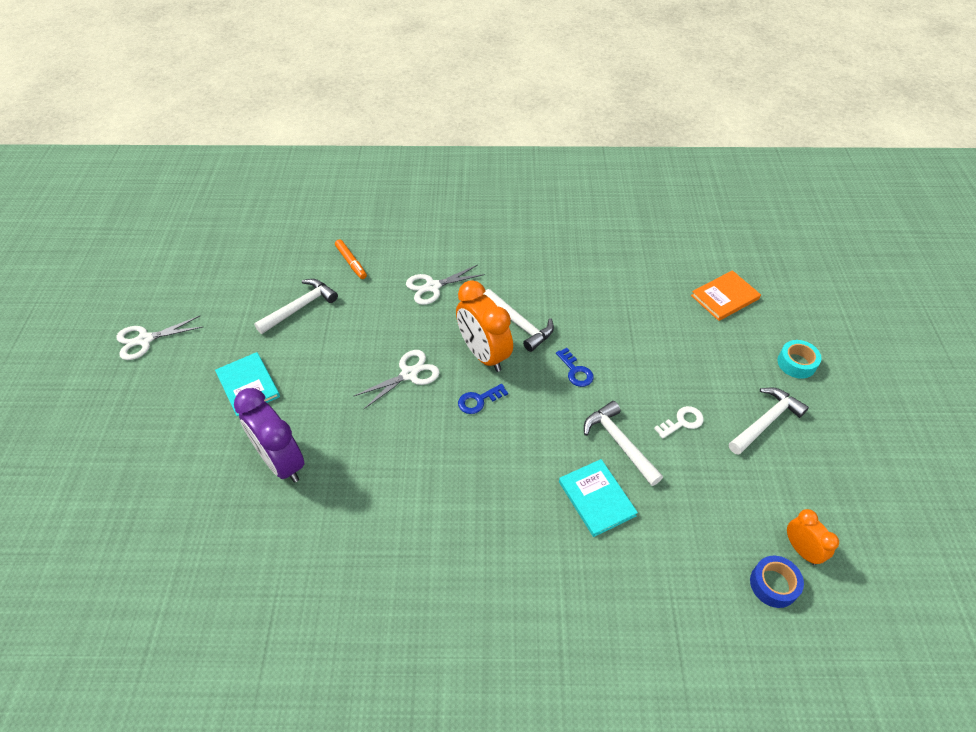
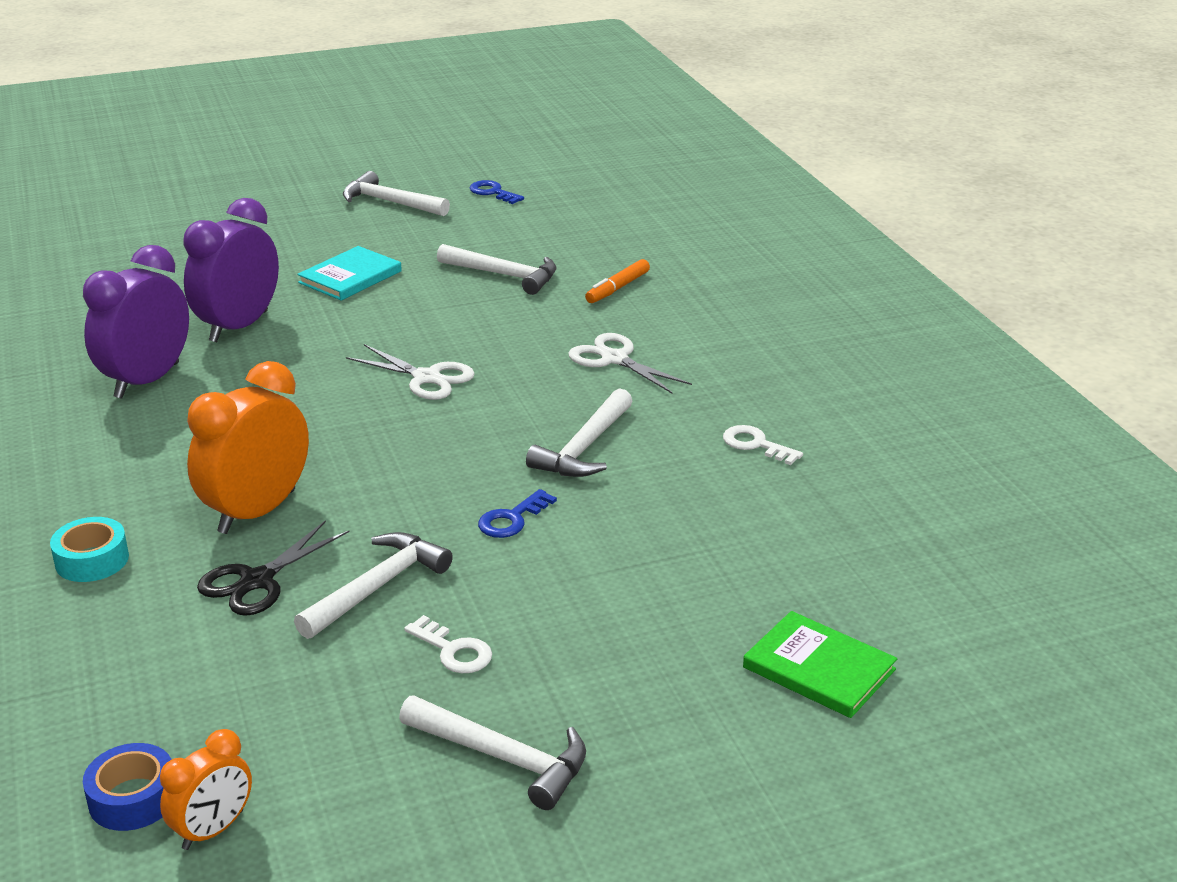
camera: 70 degrees right, 20 degrees down
(145, 340) = (390, 202): white scissors -> white hammer
(329, 529) = (147, 380): none -> purple clock
(479, 400) = (404, 442): blue key -> blue key (493, 192)
(484, 354) = (499, 429): orange clock -> orange clock (257, 512)
(544, 260) = (756, 445): none -> white key
(596, 498) = (257, 581): turquoise book -> black scissors
(724, 297) = (819, 668): orange book -> green book
(796, 363) = (689, 791): turquoise tape -> turquoise tape (92, 560)

